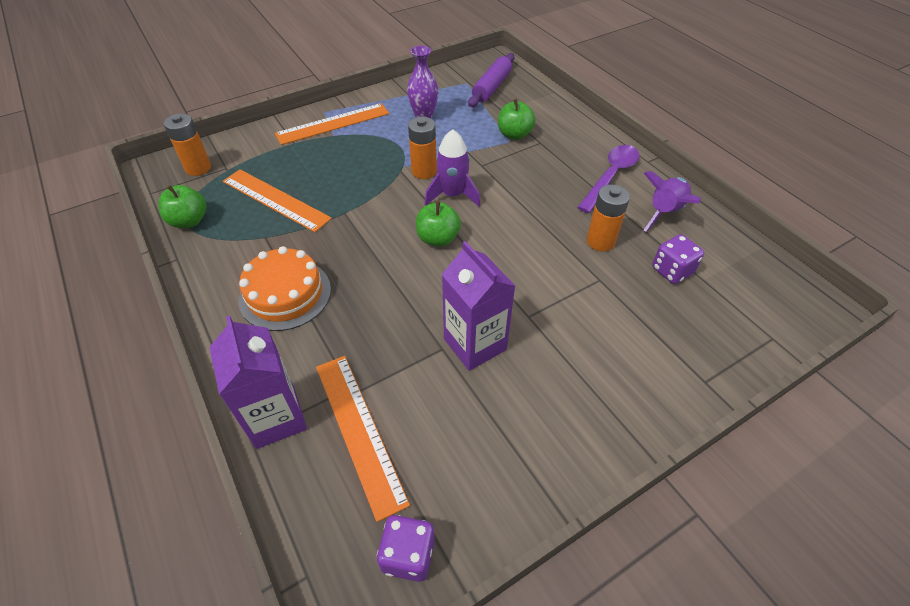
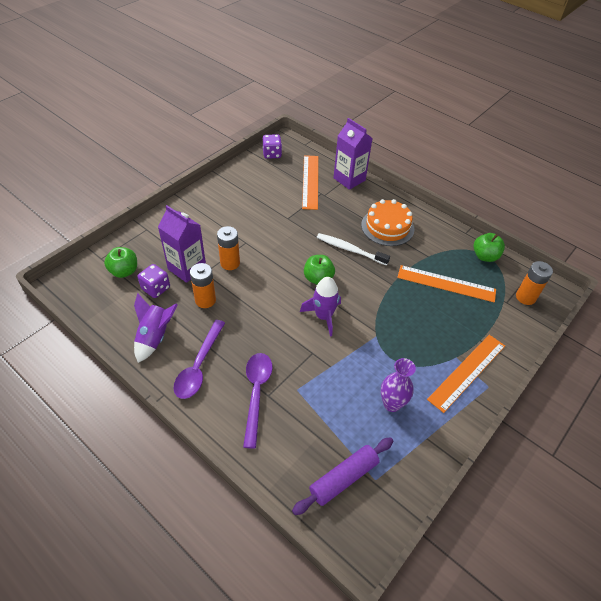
camera: 160 degrees right, 0 degrees up
(359, 431) = (310, 181): orange ruler -> orange ruler turned 45 degrees clockwise
(369, 269) = (350, 249): none -> white toothbrush
(424, 171) = (356, 334): orange battery -> orange battery (230, 263)
(475, 344) = (271, 223): purple carton -> purple carton (187, 268)
(492, 87) = (343, 478): purple rolling pin -> purple rolling pin turned 45 degrees clockwise
(514, 135) = (295, 400): green apple -> green apple (124, 271)
(552, 145) = (256, 393): none -> purple spoon

